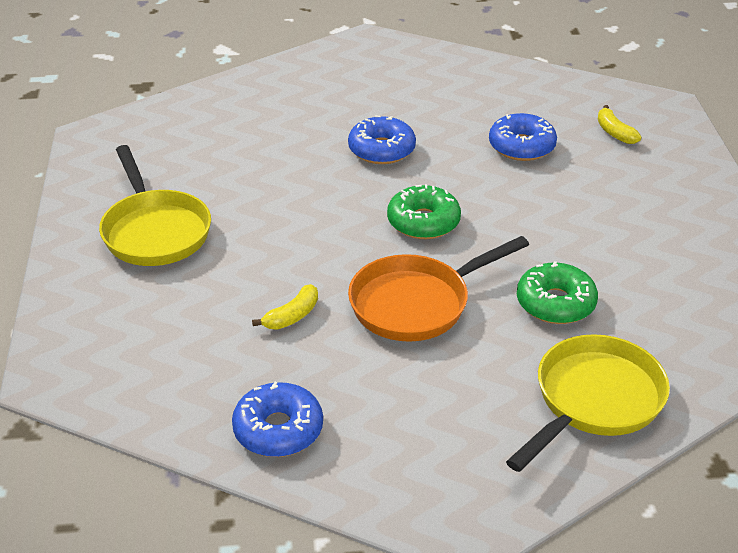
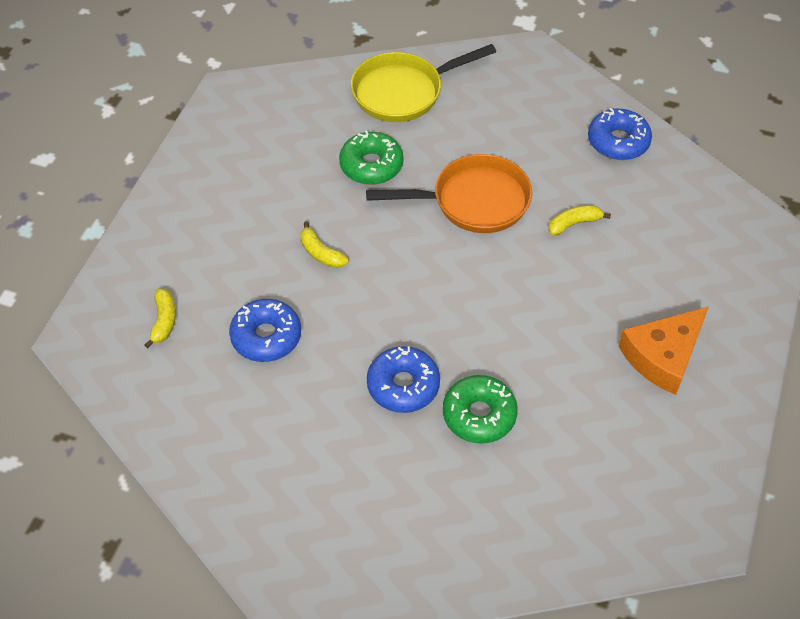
camera: 155 degrees left, 15 degrees up
(155, 231) = (663, 356): yellow pan -> orange cheese
(423, 222) = (419, 278): green donut -> green donut (479, 415)
(532, 213) = (321, 253): none -> yellow banana

